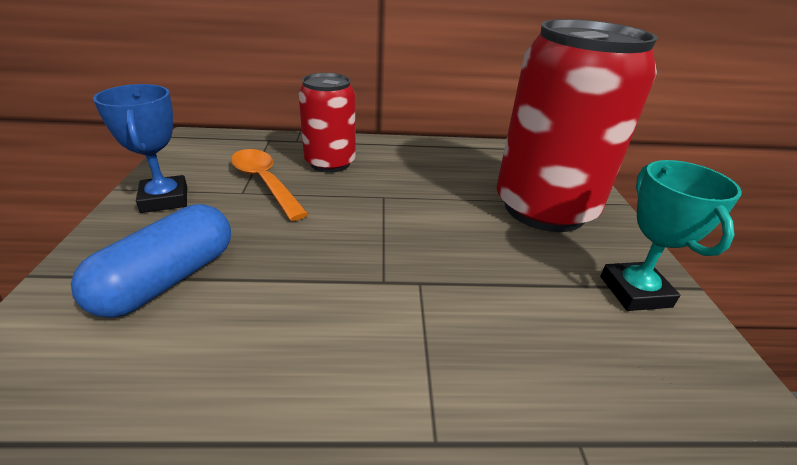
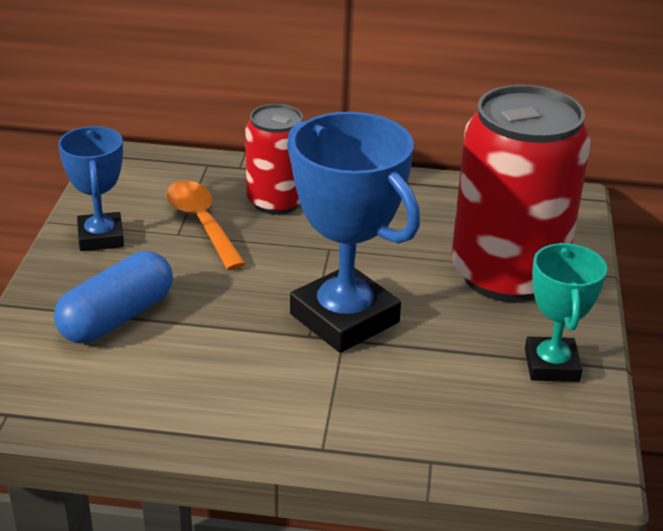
camera: 10 degrees right, 0 degrees up
(415, 259) = (344, 318): none -> blue trophy

